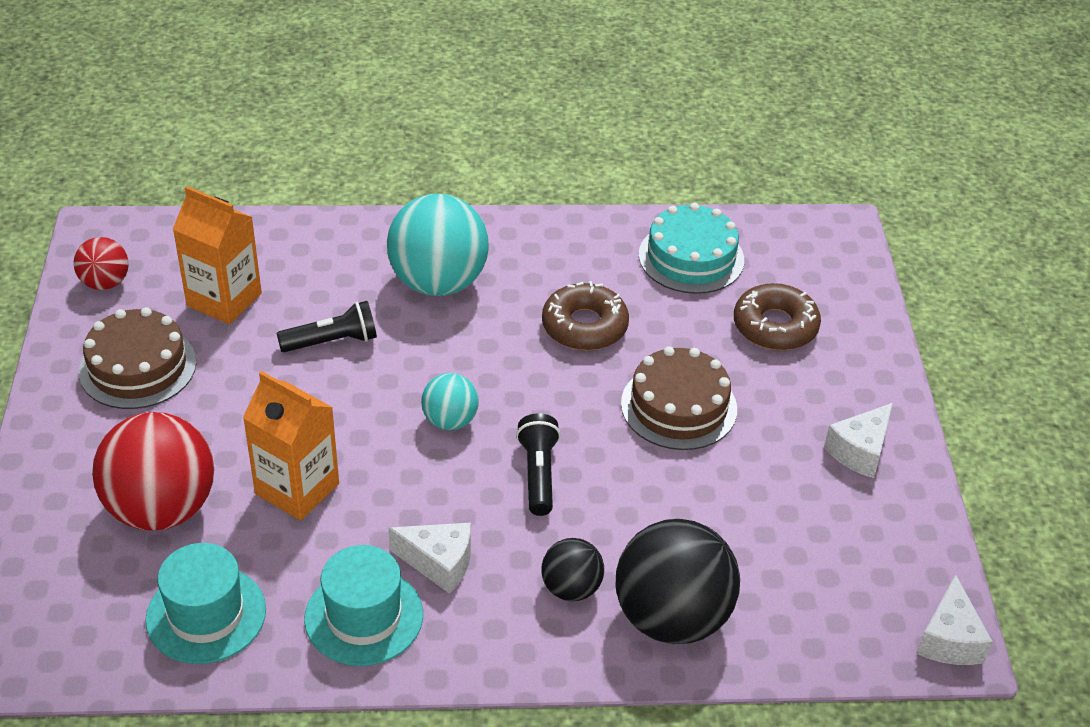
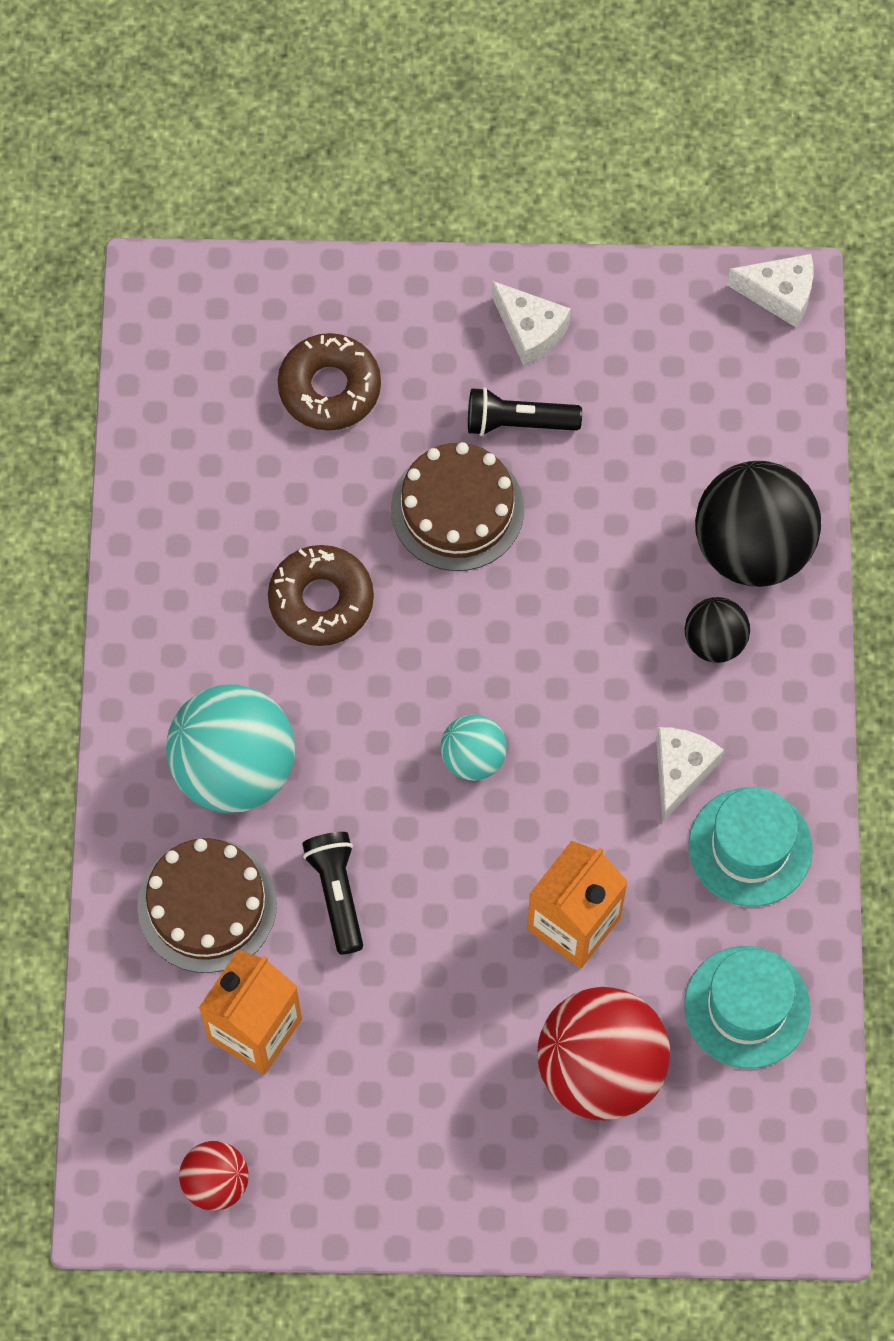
camera: 85 degrees left, 25 degrees up
(138, 367) = (373, 1122): brown cake -> brown cake (207, 905)
(538, 474) = (556, 665): black flashlight -> black flashlight (518, 422)
(691, 257) = (201, 467): turquoise cake -> none

